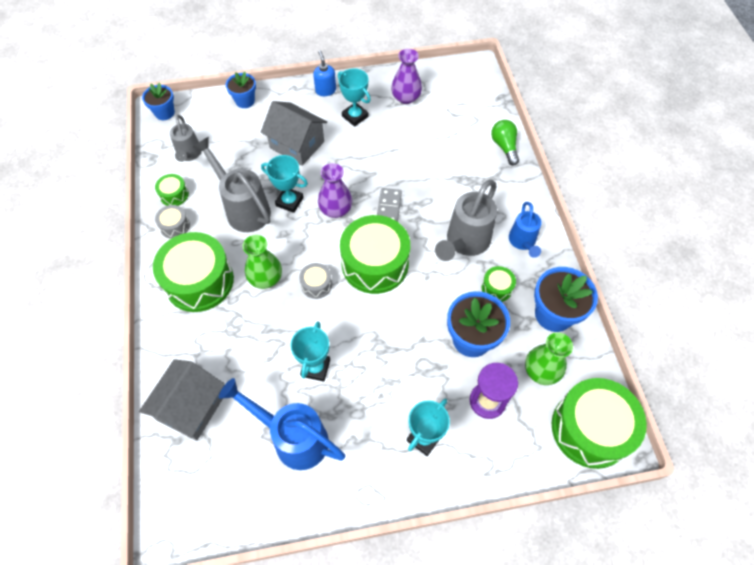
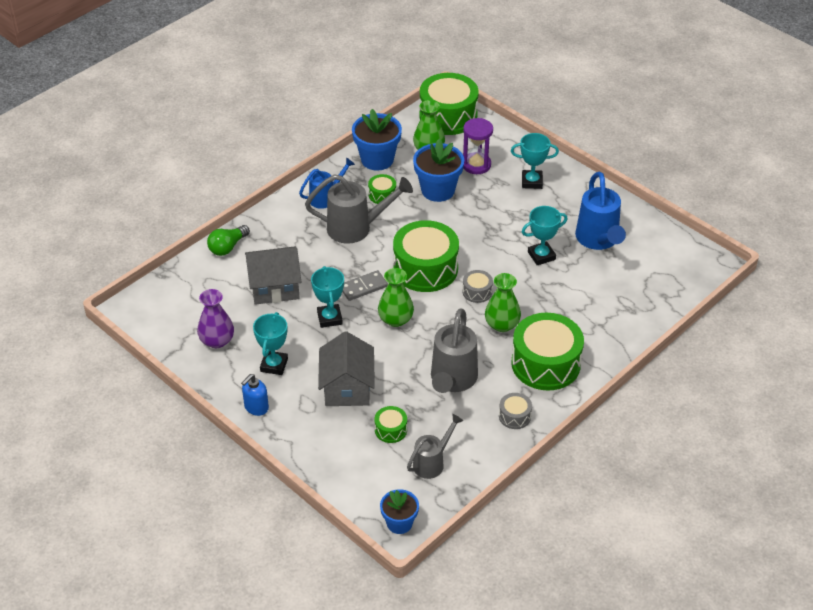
camera: 125 degrees left, 15 degrees down
(174, 195) = (485, 440): green drum -> green drum (391, 430)
(191, 407) = (637, 302): grey house -> grey house (275, 287)
(245, 101) = (325, 465): blue flower pot -> none
(289, 201) = (416, 354): turquoise trophy -> turquoise trophy (329, 318)
(336, 209) = (395, 319): purple vase -> green vase

